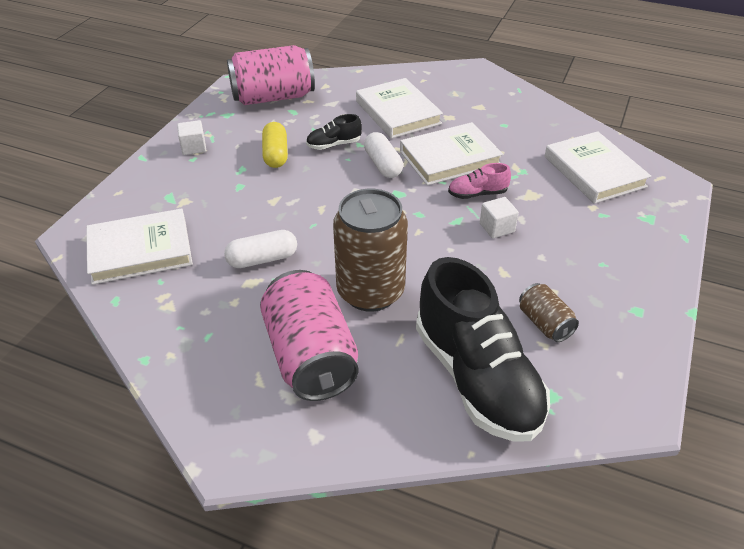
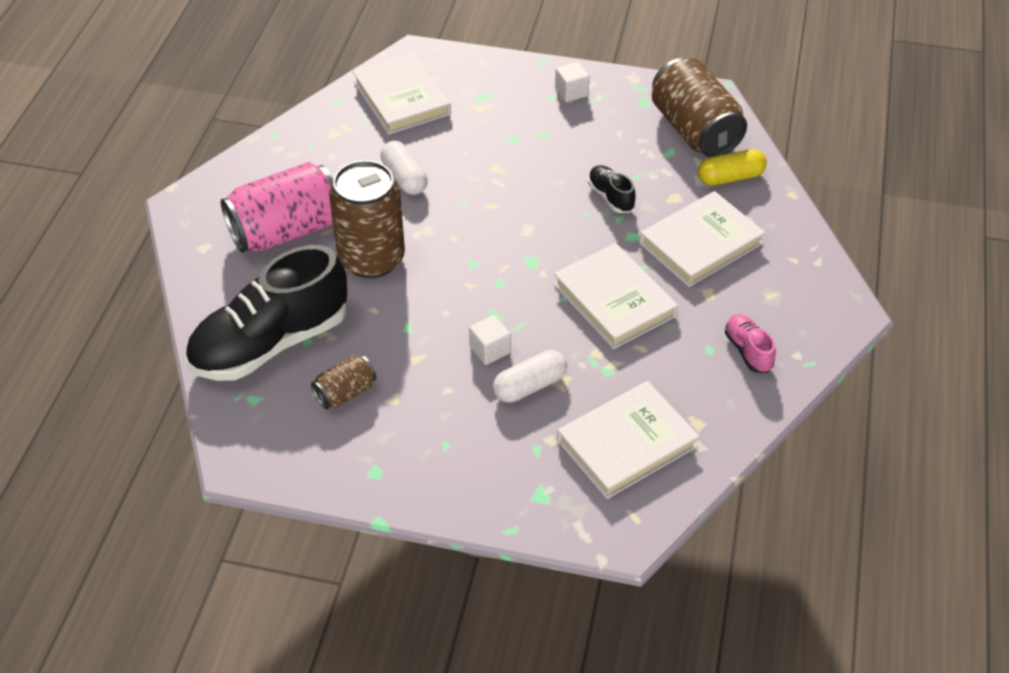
camera: 80 degrees right, 5 degrees up
(273, 97) = (694, 130): pink can -> brown can
(276, 154) = (577, 154): yellow capsule -> yellow capsule (730, 177)
(383, 165) = (583, 243): white capsule -> white capsule (530, 386)
(477, 194) = (548, 330): pink shoe -> pink shoe (748, 351)

